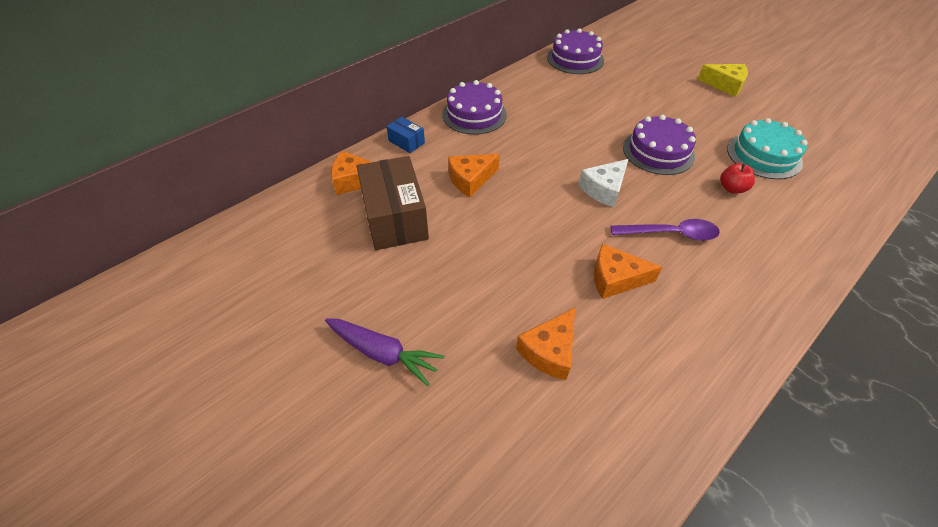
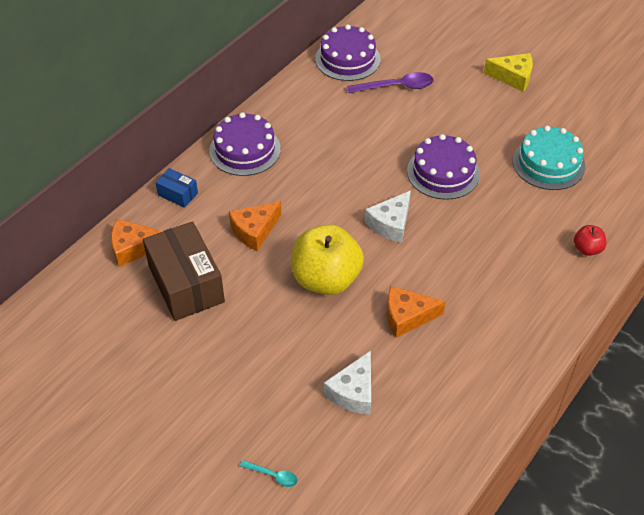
camera: 10 degrees left, 0 degrees up
(383, 353) = (206, 416): purple carrot -> none
(443, 437) = (273, 476): none -> turquoise spoon
(534, 231) = (326, 279): none -> yellow apple
(549, 351) = (353, 392): orange cheese -> white cheese
(671, 234) = (457, 264): purple spoon -> purple spoon (397, 87)
(731, 188) = (515, 206): red apple -> red apple (587, 249)

